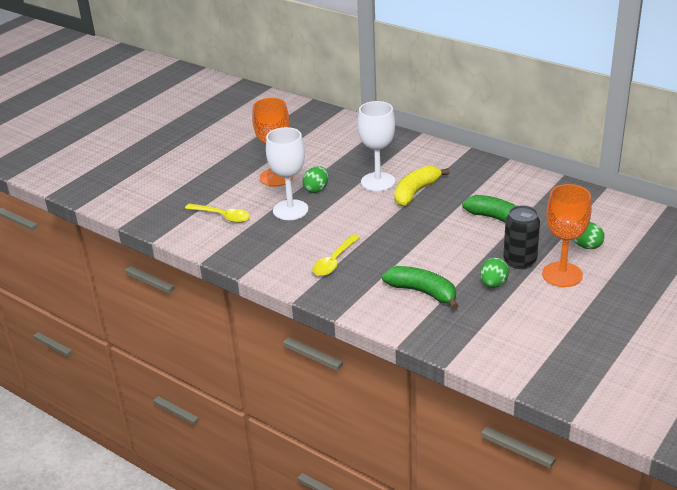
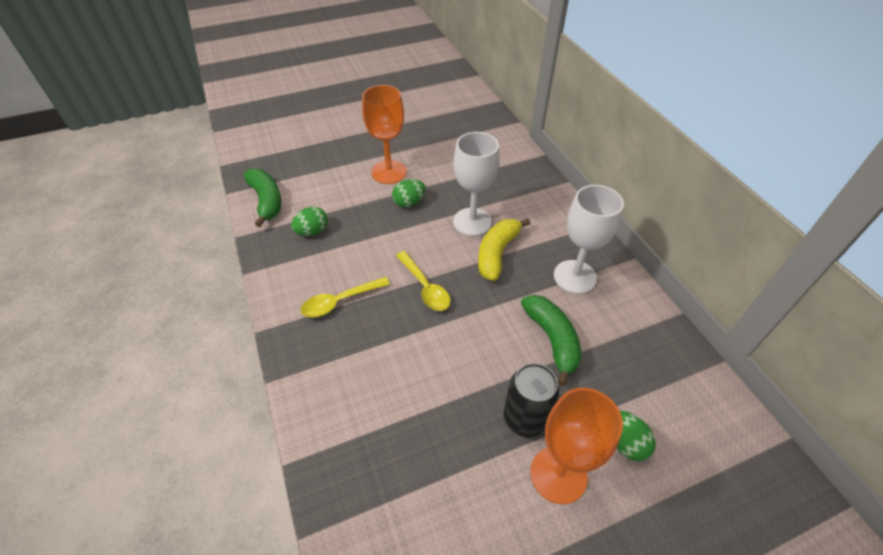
camera: 30 degrees right, 15 degrees up
(222, 216) = (304, 194): yellow spoon -> yellow spoon (425, 287)
(290, 210) = (364, 216): white goblet -> white goblet (575, 277)
(415, 192) = (497, 253): yellow banana -> yellow banana turned 45 degrees counterclockwise
(422, 292) = (381, 399): green banana -> green banana (266, 201)
(493, 284) = (465, 437): green egg -> green egg (312, 231)

